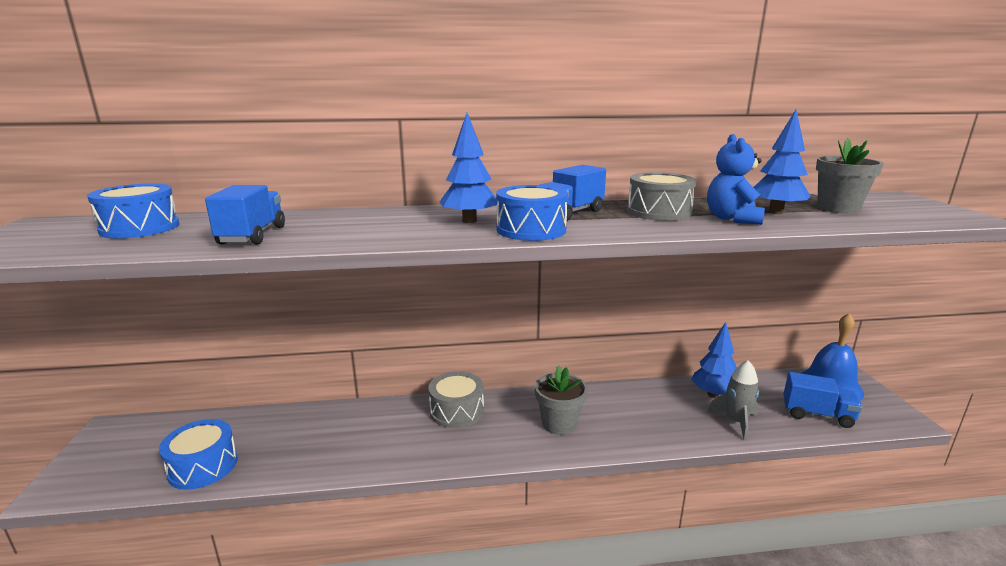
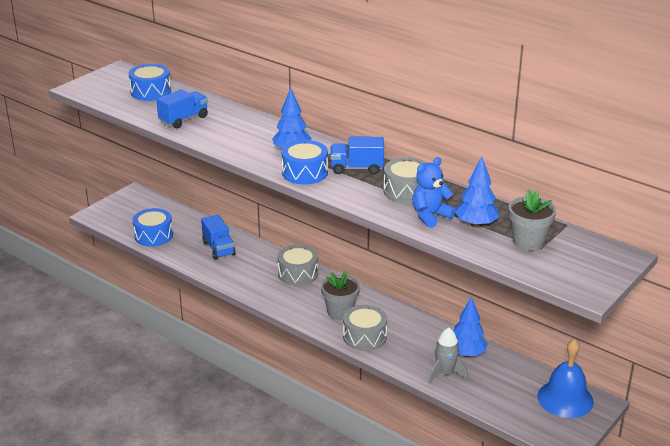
camera: 45 degrees right, 10 degrees up
(620, 433) = (364, 337): none -> grey drum
(817, 414) = (509, 403): blue truck -> blue truck (218, 248)

